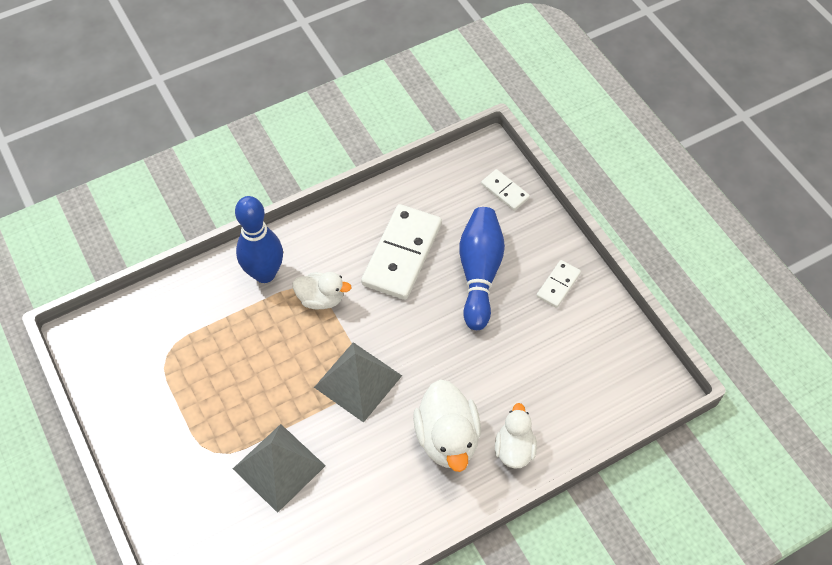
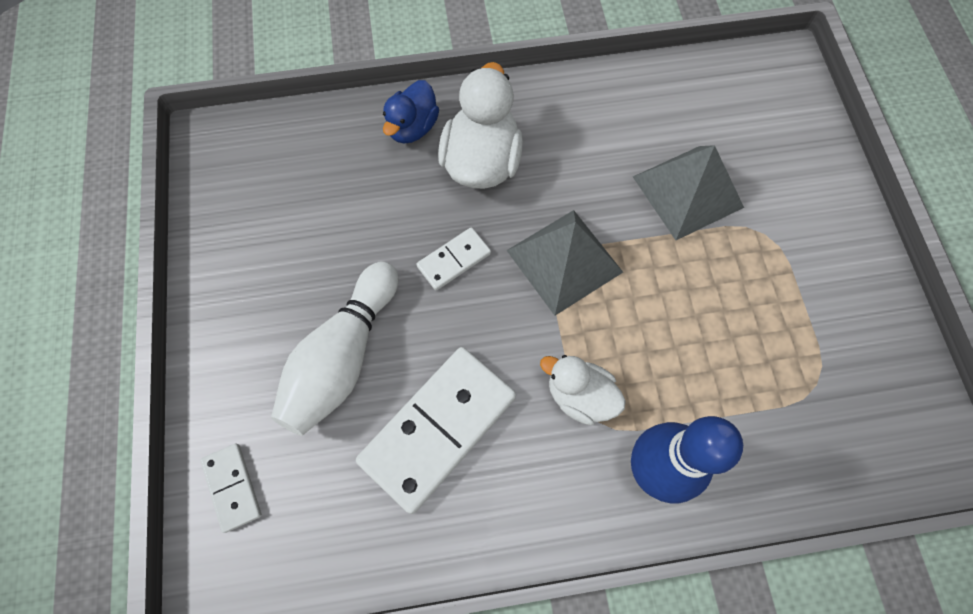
camera: 160 degrees left, 10 degrees up
(479, 273) = (343, 357): blue bowling pin -> white bowling pin
(514, 449) = (412, 127): white duck -> blue duck
(558, 285) = (248, 302): white domino -> white domino (454, 260)

